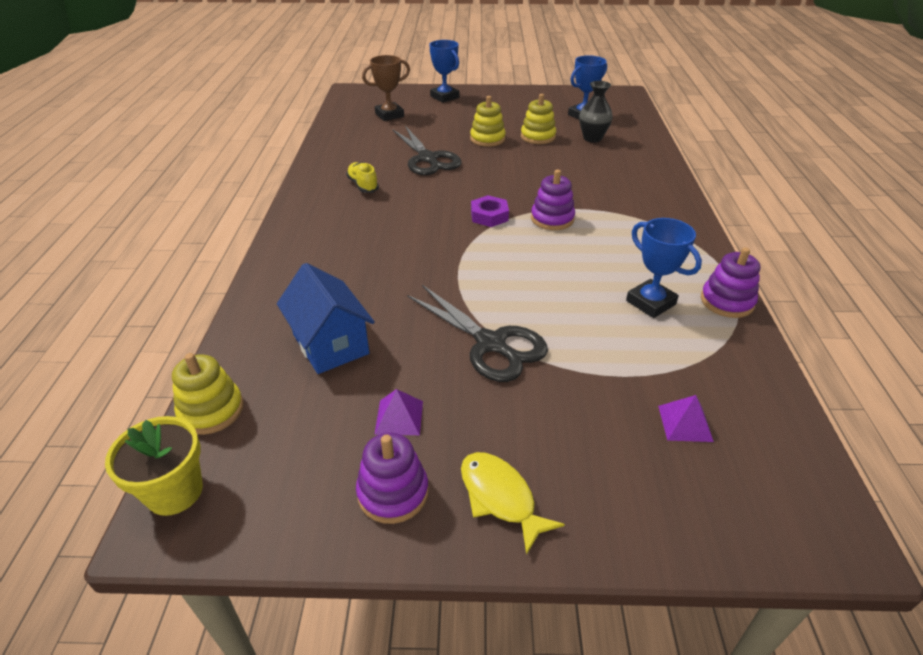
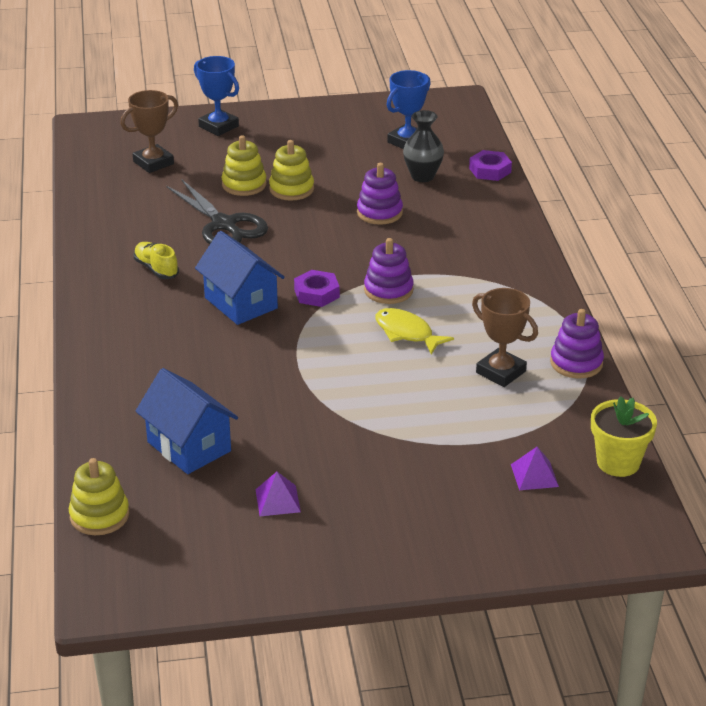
camera: 10 degrees left, 5 degrees down
(175, 492) = (101, 578): yellow flower pot -> yellow flower pot (618, 462)
(393, 492) = (290, 555): purple stacking toy -> purple stacking toy (379, 213)
(422, 217) = (240, 303): none -> blue house
(490, 344) = (347, 429): black scissors -> none
(500, 497) = (381, 548): yellow fish -> yellow fish (406, 333)
(538, 137) = (354, 180): yellow stacking toy -> yellow stacking toy (244, 184)
(647, 138) = (490, 170): none -> purple nut
(650, 302) = (501, 372): blue trophy -> brown trophy

